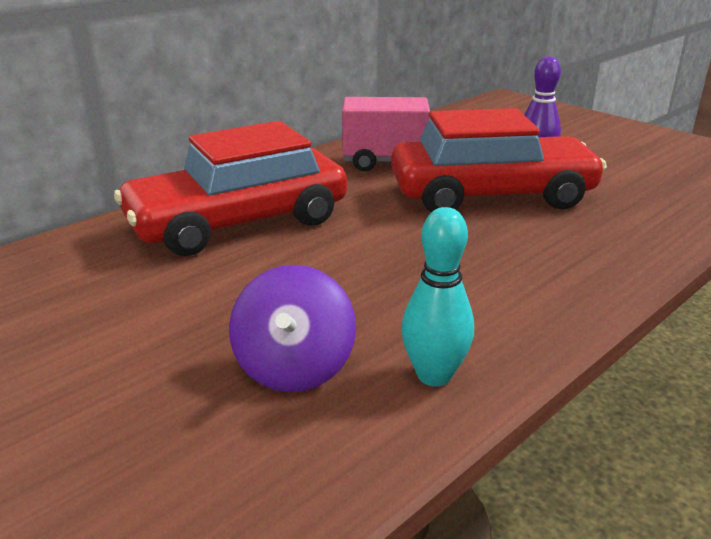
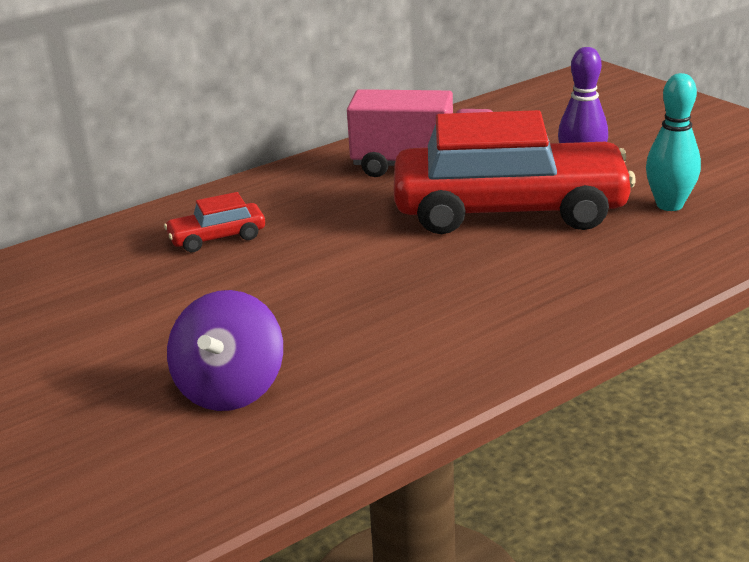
camera: 10 degrees right, 0 degrees up
(238, 222) = (217, 238): red car -> red car, size x0.41
(434, 375) = (360, 402): turquoise bowling pin -> turquoise bowling pin (669, 205)

